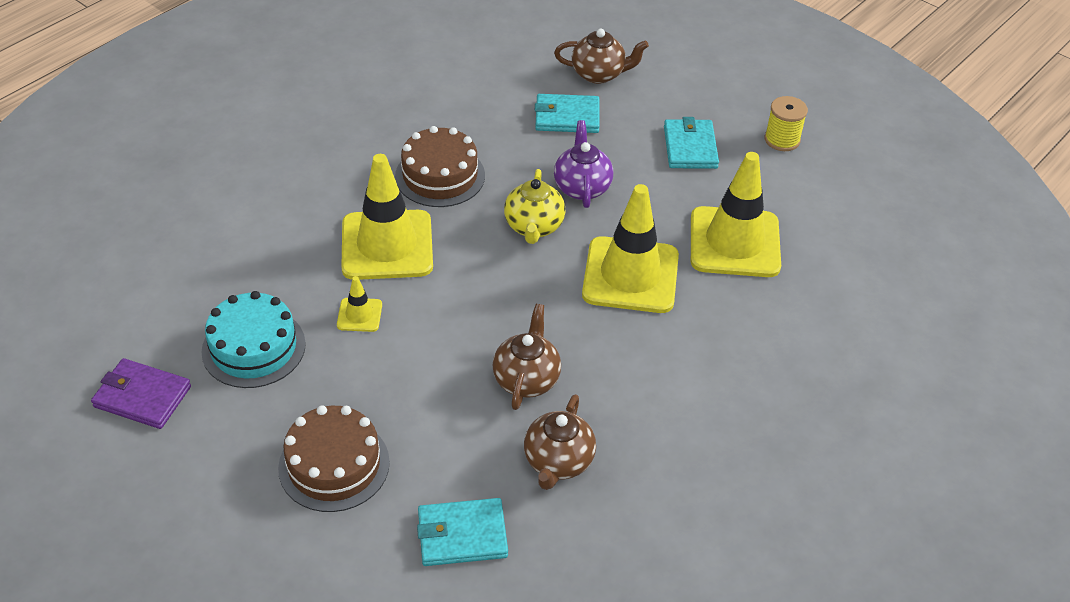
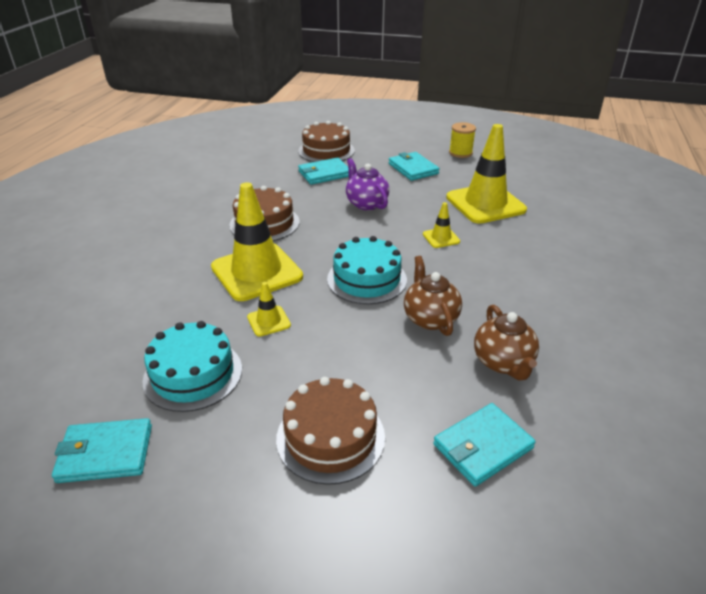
camera: 25 degrees left, 10 degrees down
(142, 396) = (105, 453): purple wallet -> turquoise wallet
(498, 301) = (367, 279): none -> turquoise cake
(534, 227) = (354, 232): yellow teapot -> none
(599, 74) = (326, 151): brown teapot -> brown cake
(630, 275) = (441, 238): yellow traffic cone -> yellow traffic cone, size x0.44

